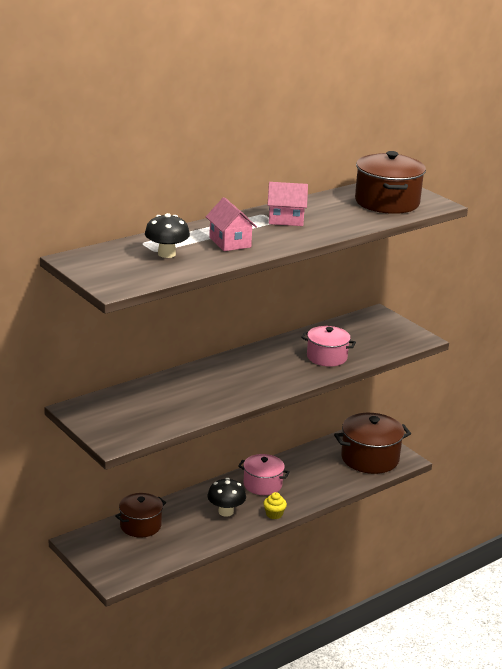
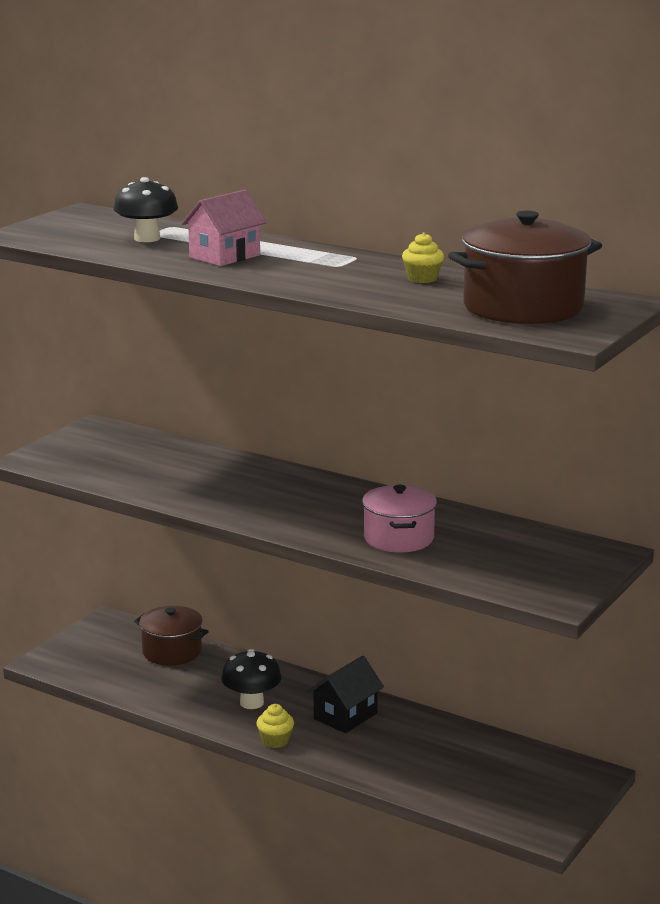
camera: 70 degrees right, 5 degrees down
(262, 485) = (345, 716): pink pot -> black house
(286, 219) = (352, 269): pink house -> none
(319, 210) = (422, 279): none -> yellow cupcake
(370, 458) = (512, 794): brown pot -> none

